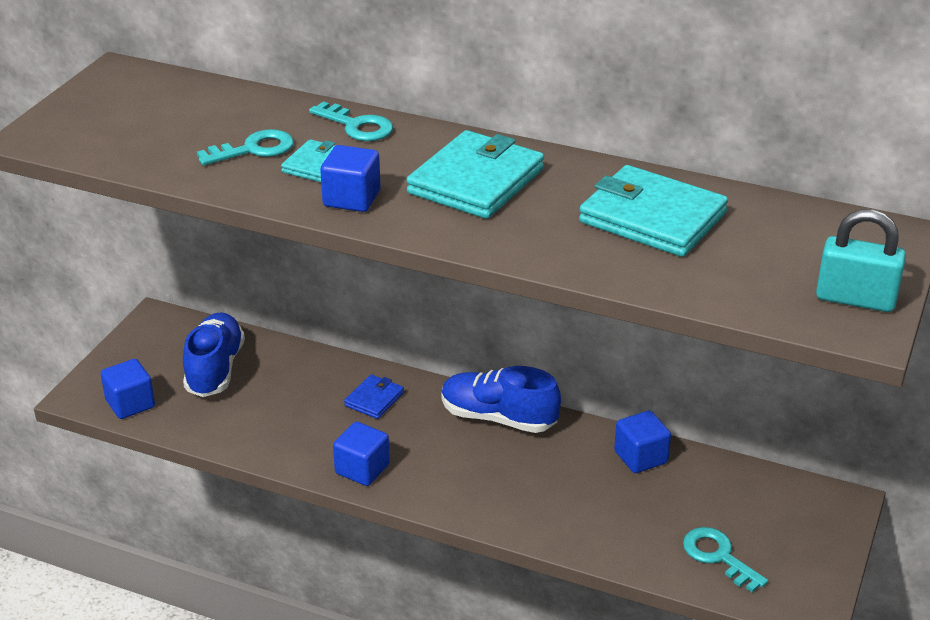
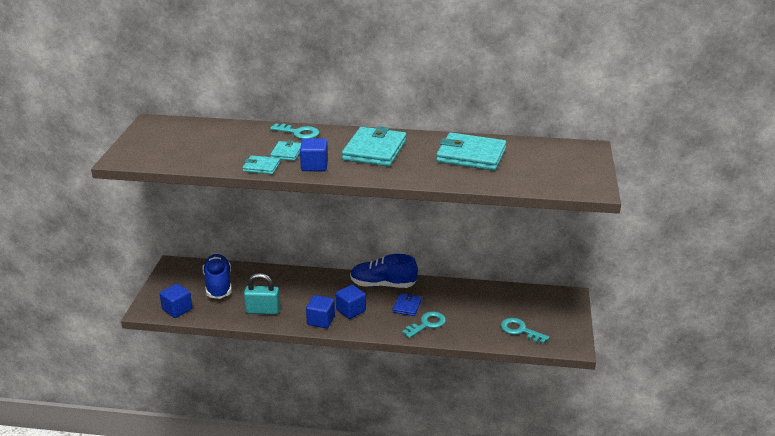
camera: 15 degrees left, 5 degrees down
(254, 149) = (249, 150): turquoise key -> turquoise key (427, 324)
(258, 187) = (261, 167): none -> turquoise wallet
(374, 399) = (313, 286): blue wallet -> blue wallet (407, 306)
(640, 457) = (463, 291): blue cube -> blue cube (351, 310)
(855, 299) = (584, 177): turquoise padlock -> turquoise padlock (263, 310)

